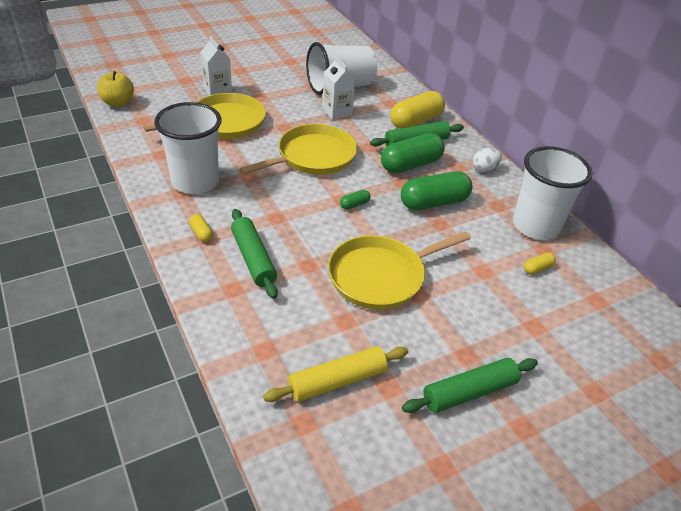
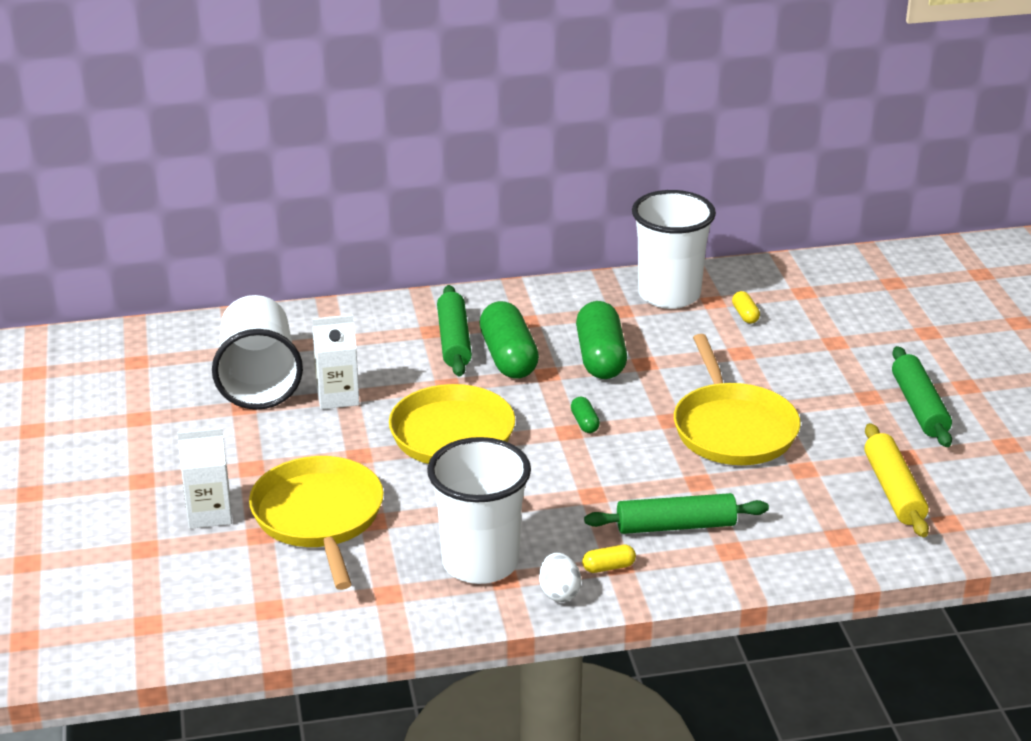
camera: 70 degrees left, 10 degrees down
(118, 103) = (191, 637): yellow apple -> none
(416, 121) = (398, 329): yellow capsule -> none
(484, 169) = (540, 301): white egg -> white egg (559, 593)

